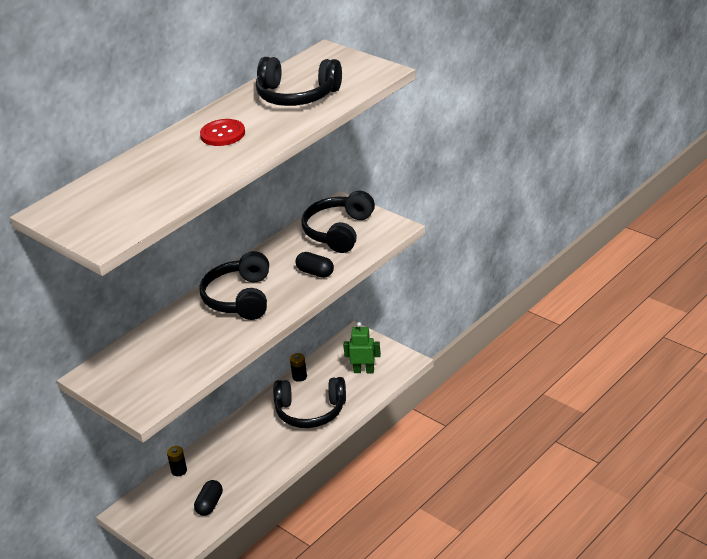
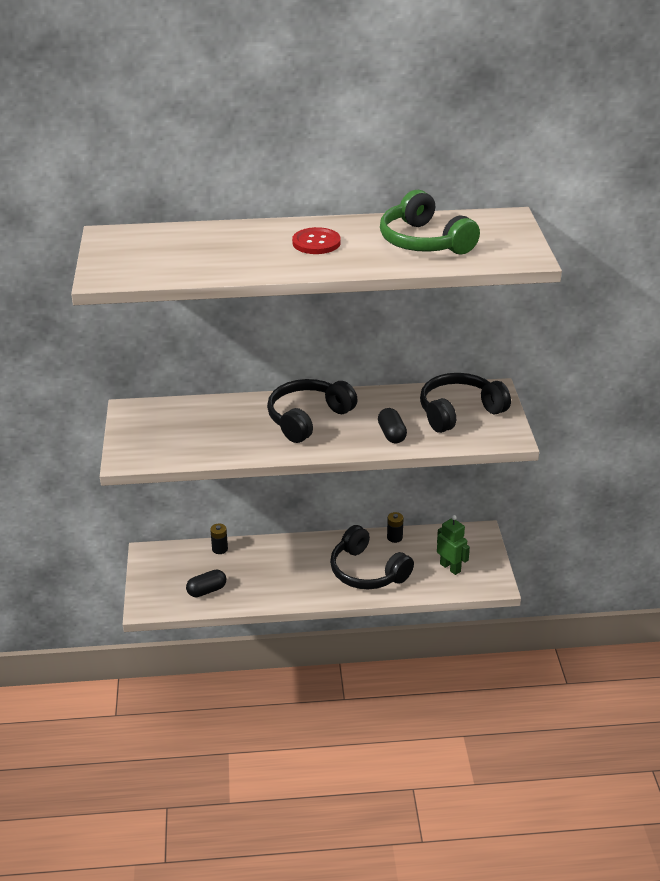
camera: 40 degrees right, 0 degrees up
(297, 95) = (424, 242): black headphones -> green headphones

